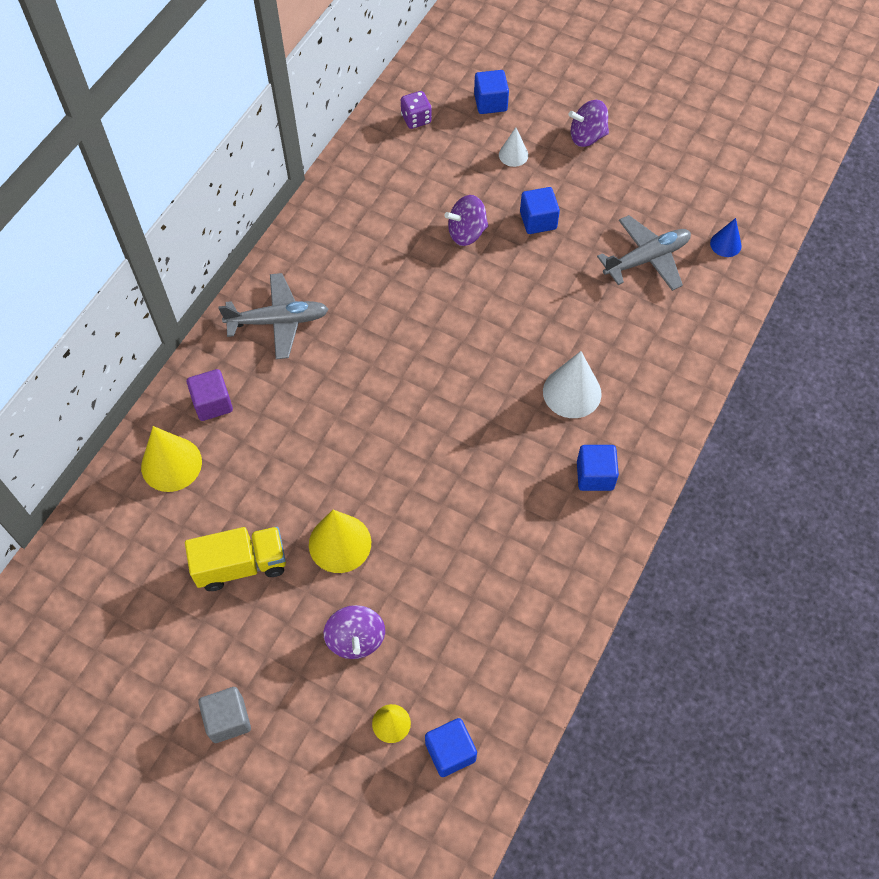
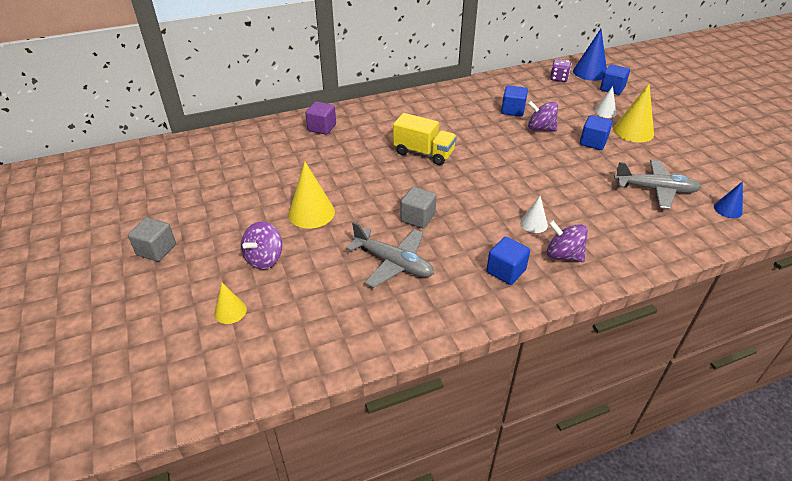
camera: 40 degrees right, 20 degrees down
(171, 464) = (273, 138): yellow cone -> yellow cone (633, 131)
(241, 565) = (251, 192): yellow truck -> yellow truck (423, 153)
(278, 321) = (393, 115): grey plane -> grey plane (393, 263)
(443, 83) = (590, 72): none -> blue cone
(450, 752) = (243, 351): blue cube -> blue cube (513, 110)
(456, 467) = (418, 218): none -> grey cube
(572, 392) = (534, 224): white cone -> white cone, size x0.57
(587, 137) = (664, 123): purple spinning top -> purple spinning top (563, 255)

